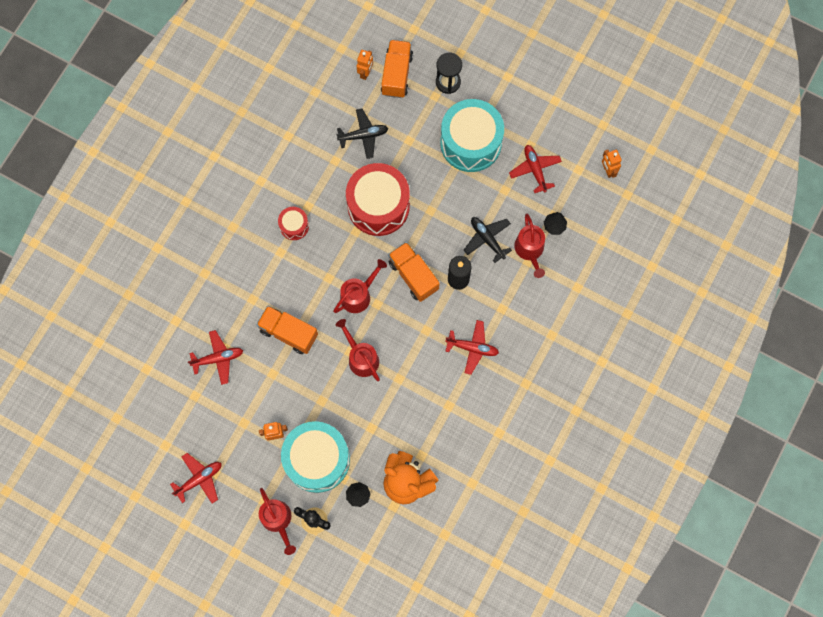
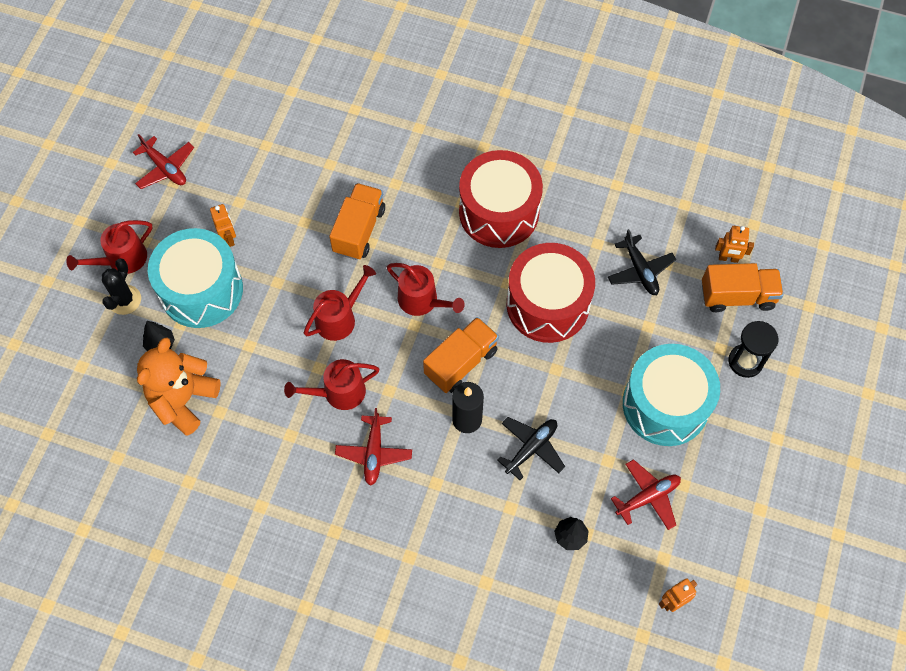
camera: 80 degrees right, 10 degrees down
(218, 358) = (315, 161): red plane -> none
(294, 226) = (499, 212): red drum -> red drum, size x2.14
(530, 250) = (527, 508): red watering can -> red watering can (339, 392)

